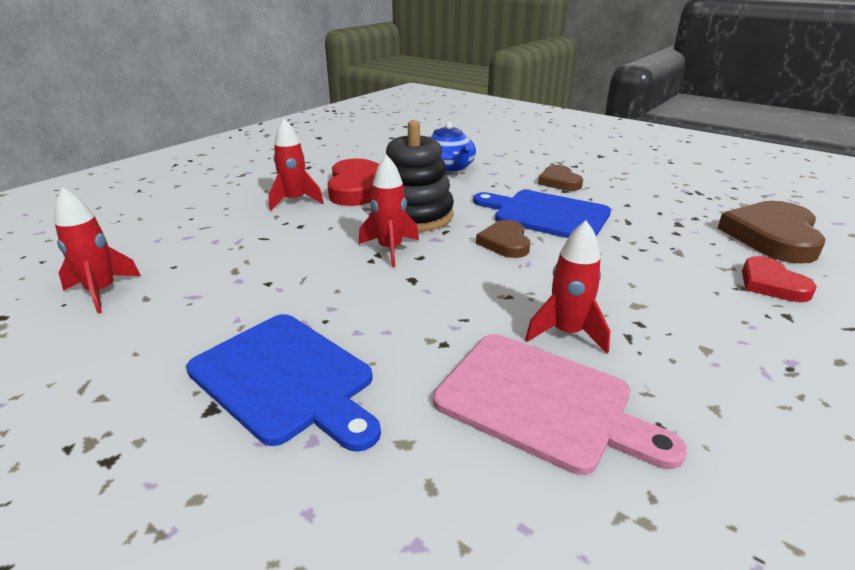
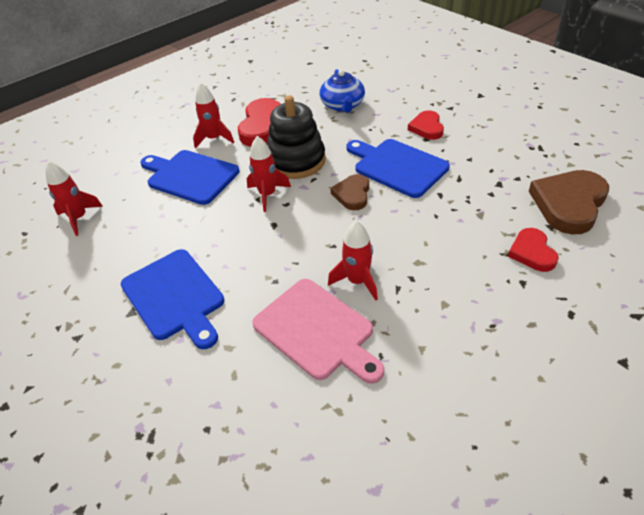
camera: 15 degrees right, 15 degrees up
(271, 237) = (190, 176): none -> blue cutting board
(559, 181) = (427, 128): brown heart -> red heart

